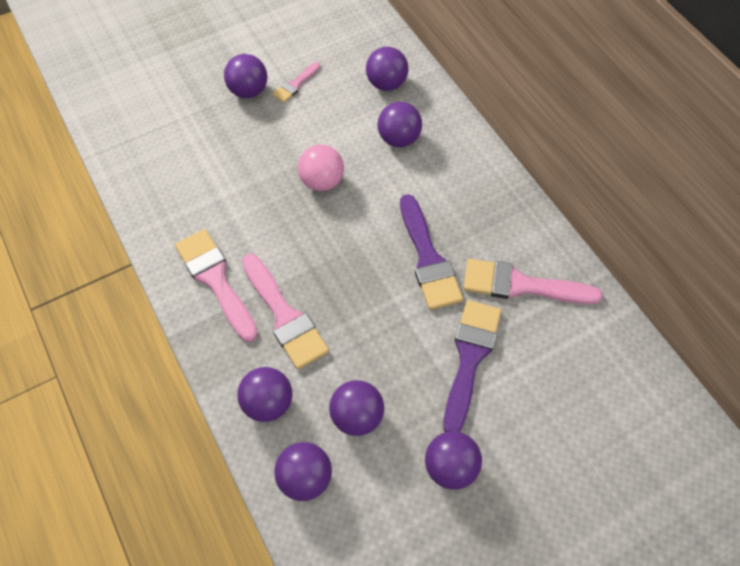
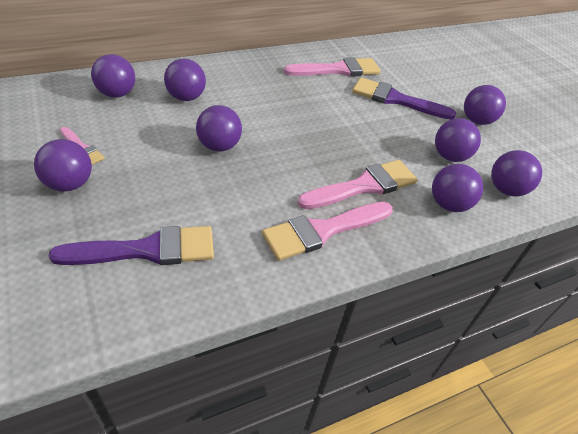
camera: 90 degrees left, 15 degrees down
(322, 181) = (219, 146): pink ball -> purple ball
(428, 259) = (312, 103): purple brush -> purple brush (147, 250)
(521, 285) = (338, 70): pink brush -> pink brush turned 120 degrees counterclockwise

